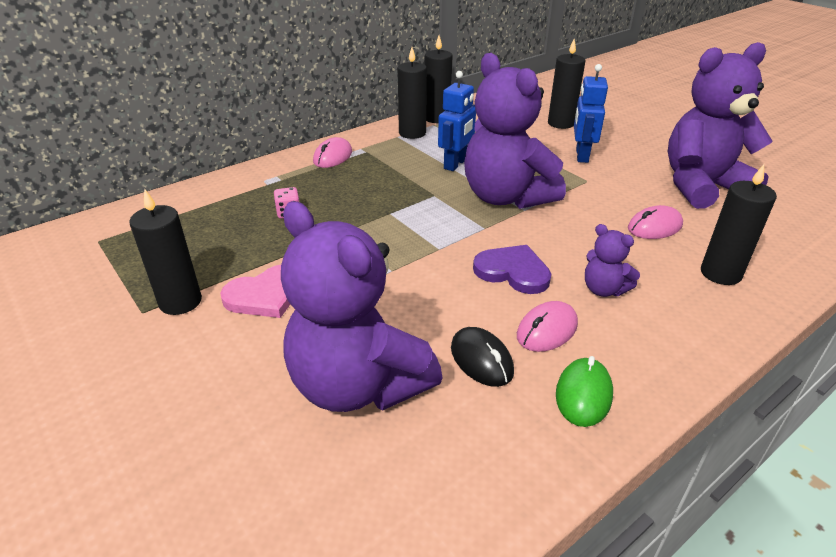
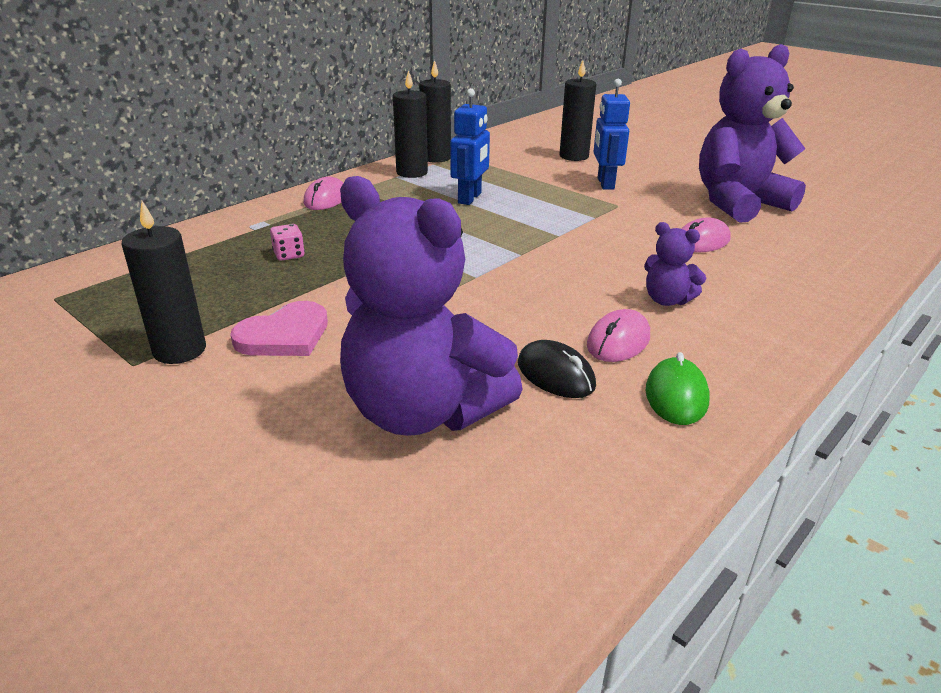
camera: 10 degrees left, 5 degrees down
(506, 197) = (536, 225): purple teddy bear -> none
(513, 272) = (564, 291): purple heart -> none
(720, 273) = (782, 277): black candle -> none

